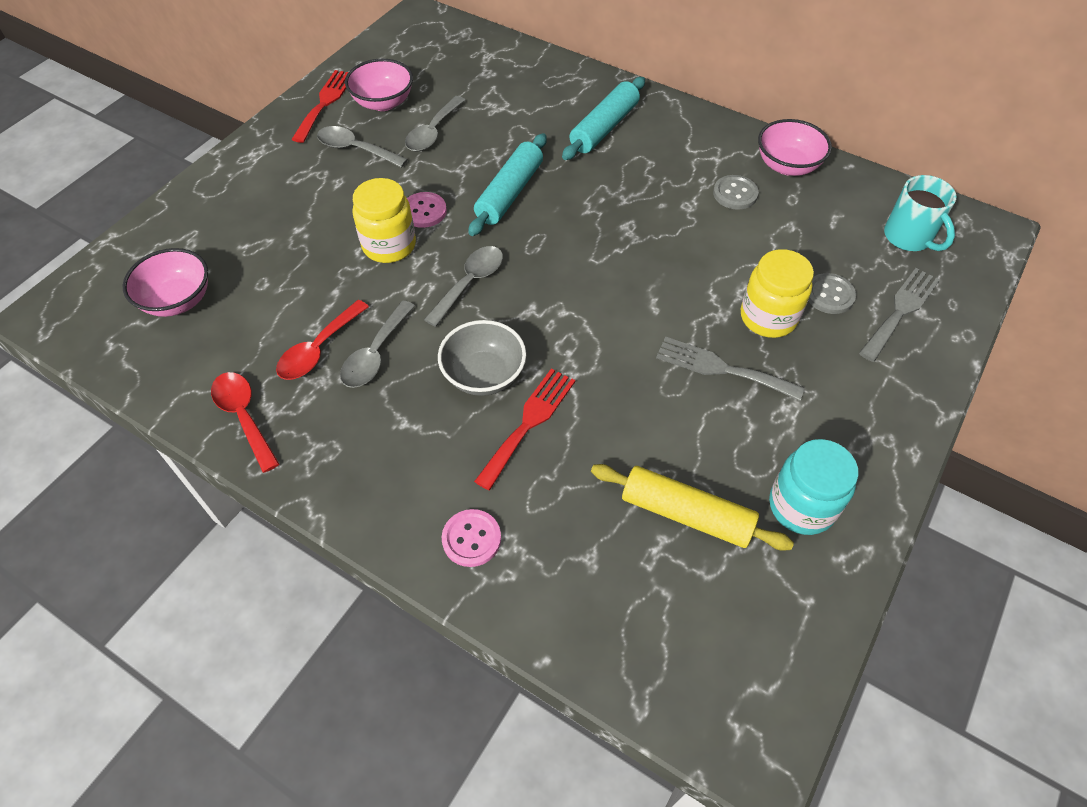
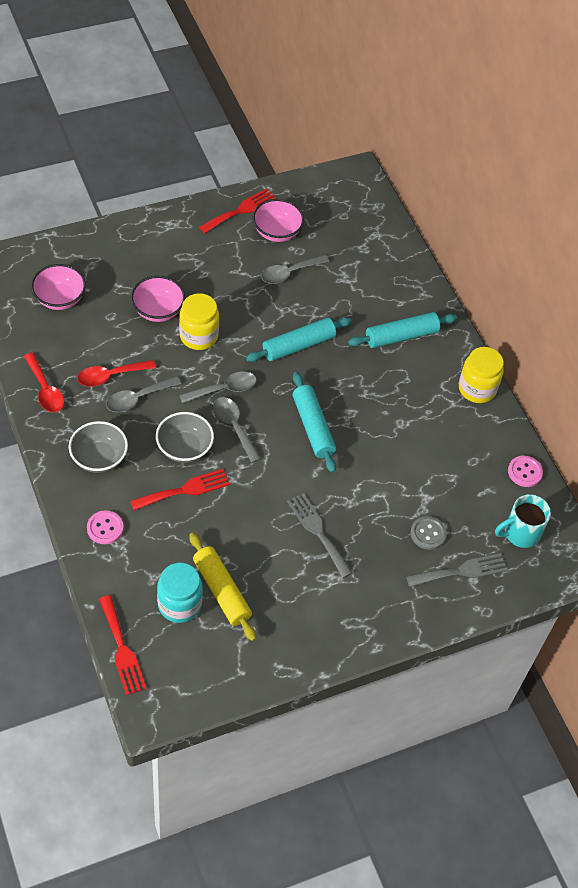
camera: 30 degrees right, 0 degrees up
(244, 416) = (45, 390): red spoon -> red spoon turned 150 degrees clockwise
(355, 149) = (232, 257): grey spoon -> grey spoon (234, 426)
(387, 455) = (99, 458): none -> grey bowl
(424, 211) = (237, 326): pink button -> pink button (524, 472)
(605, 263) = (313, 427): none -> turquoise rolling pin
(639, 690) = (122, 649): none -> red fork
(735, 194) = (439, 434): grey button -> none
(768, 317) = (376, 522): yellow jar -> yellow jar (477, 388)
(787, 165) = (495, 437): pink bowl -> pink bowl (158, 310)
(801, 506) = (285, 629): turquoise jar -> turquoise jar (179, 604)
(908, 237) = (520, 533): turquoise mug -> turquoise mug turned 60 degrees clockwise

